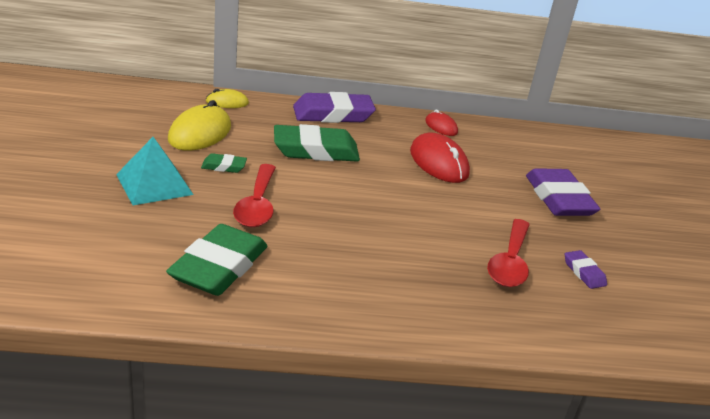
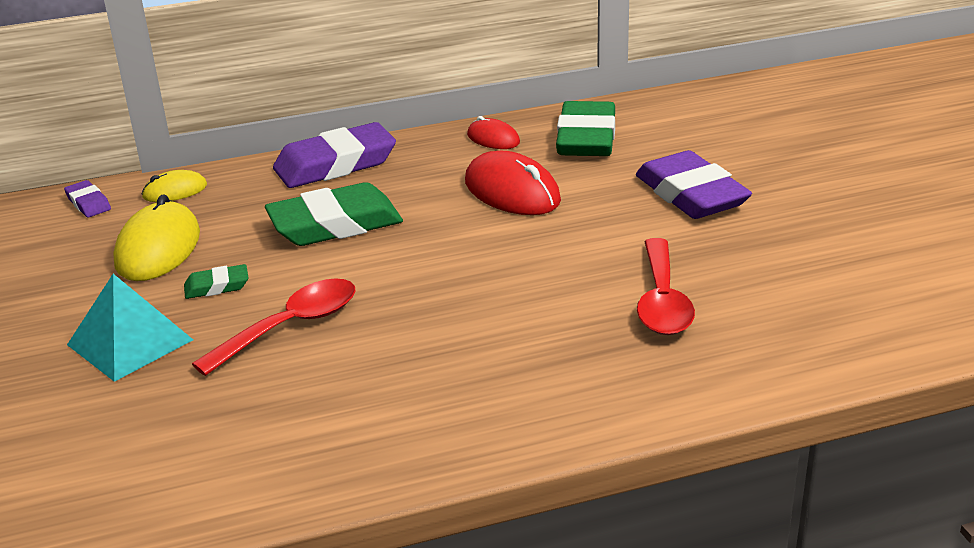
camera: 10 degrees left, 0 degrees up
(219, 267) = (280, 428): green eraser -> green eraser (586, 138)
(257, 205) = (290, 327): red spoon -> red spoon turned 120 degrees counterclockwise
(584, 272) = (761, 285): purple eraser -> purple eraser (88, 203)

